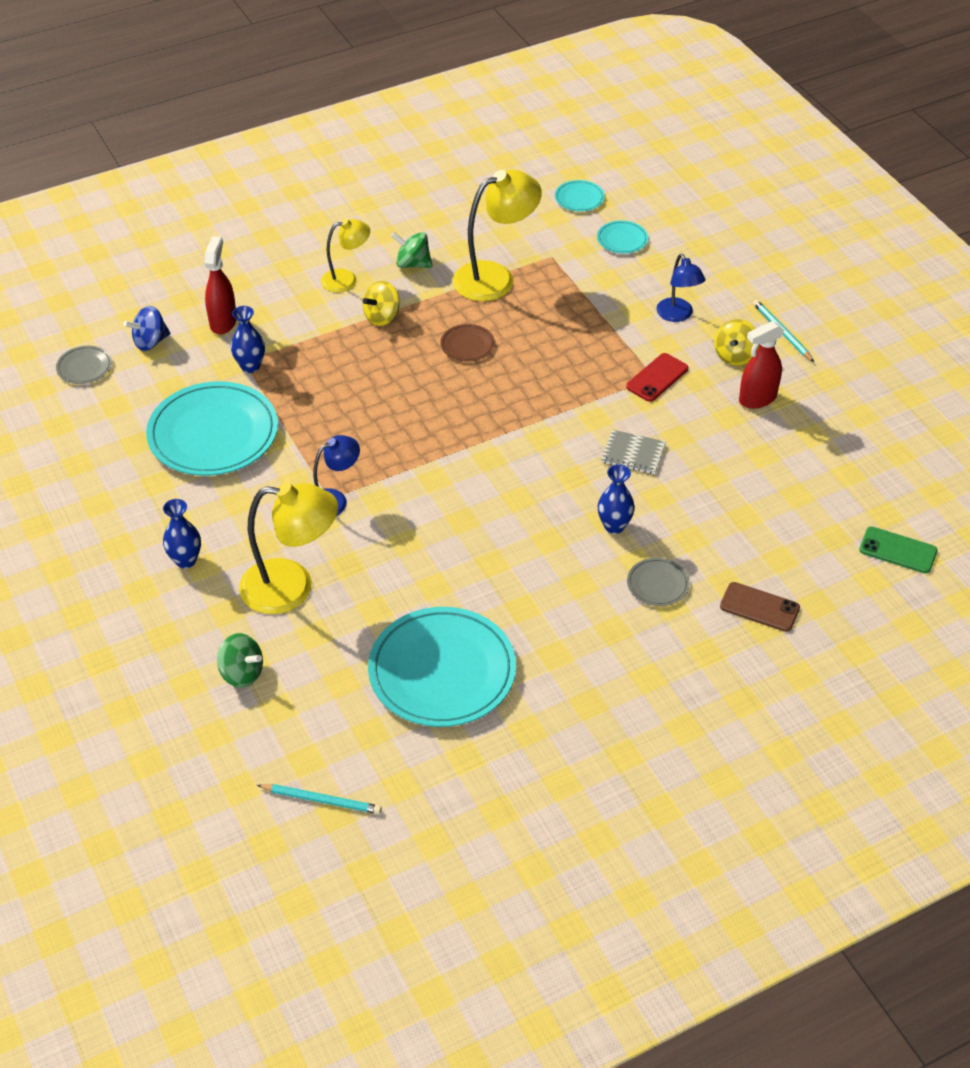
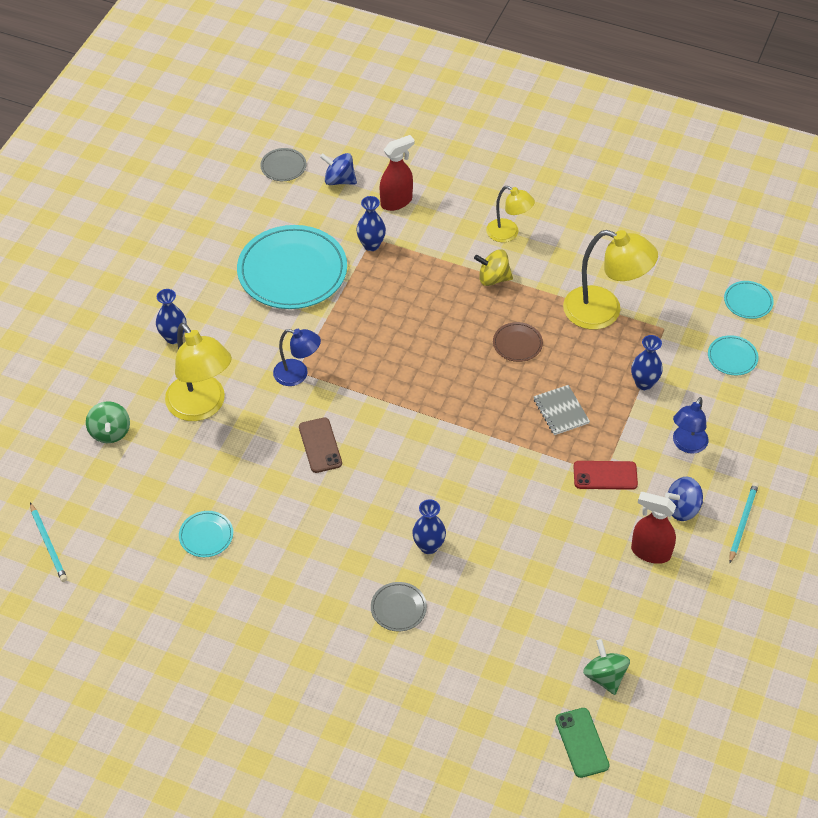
camera: 50 degrees right, 5 degrees up
(413, 264) = (565, 257): green spinning top -> green spinning top (605, 676)
(442, 671) = (206, 535): turquoise plate -> turquoise plate, size x0.44
(592, 300) = (644, 383): none -> blue vase
(633, 453) = (511, 511): grey notebook -> grey notebook (561, 411)
(735, 356) = (682, 508): yellow spinning top -> blue spinning top
(759, 607) = (436, 685): brown phone -> brown phone (320, 445)

